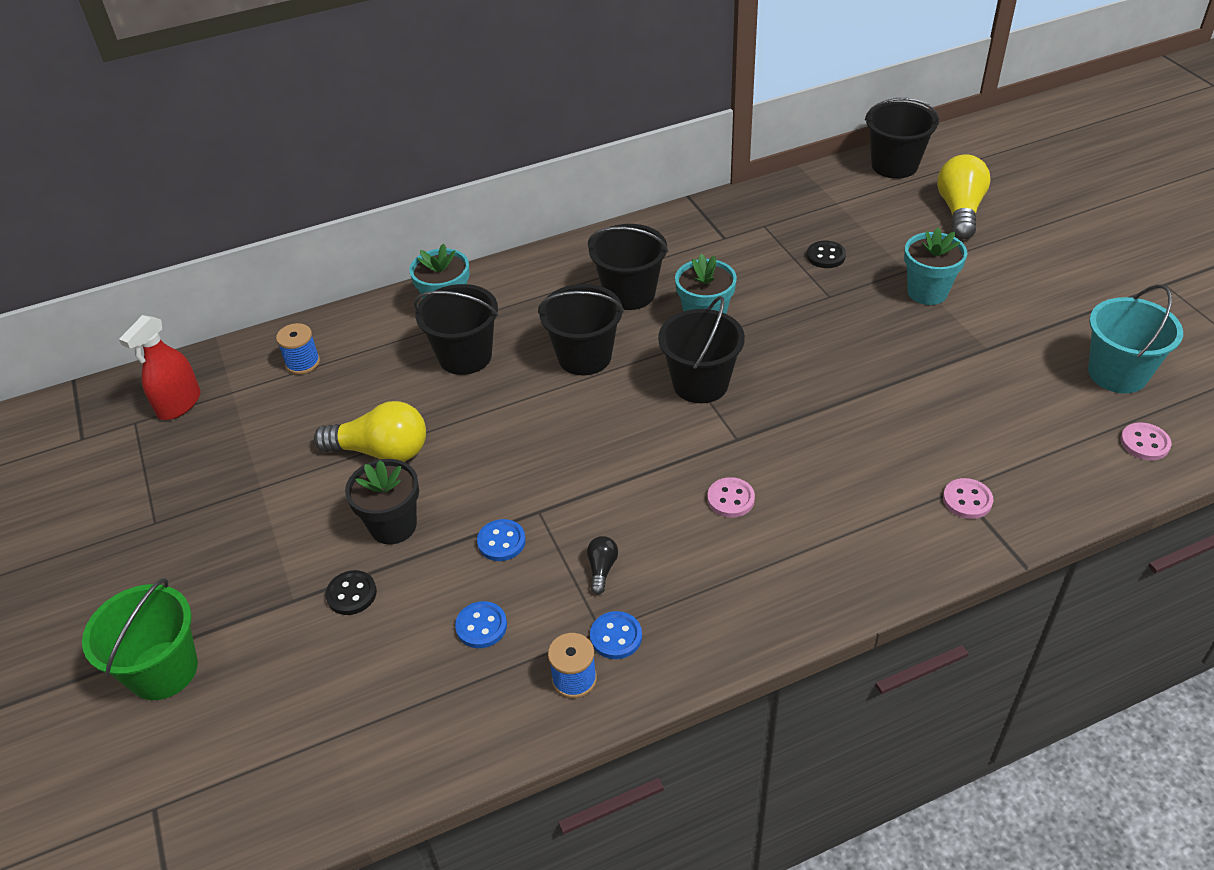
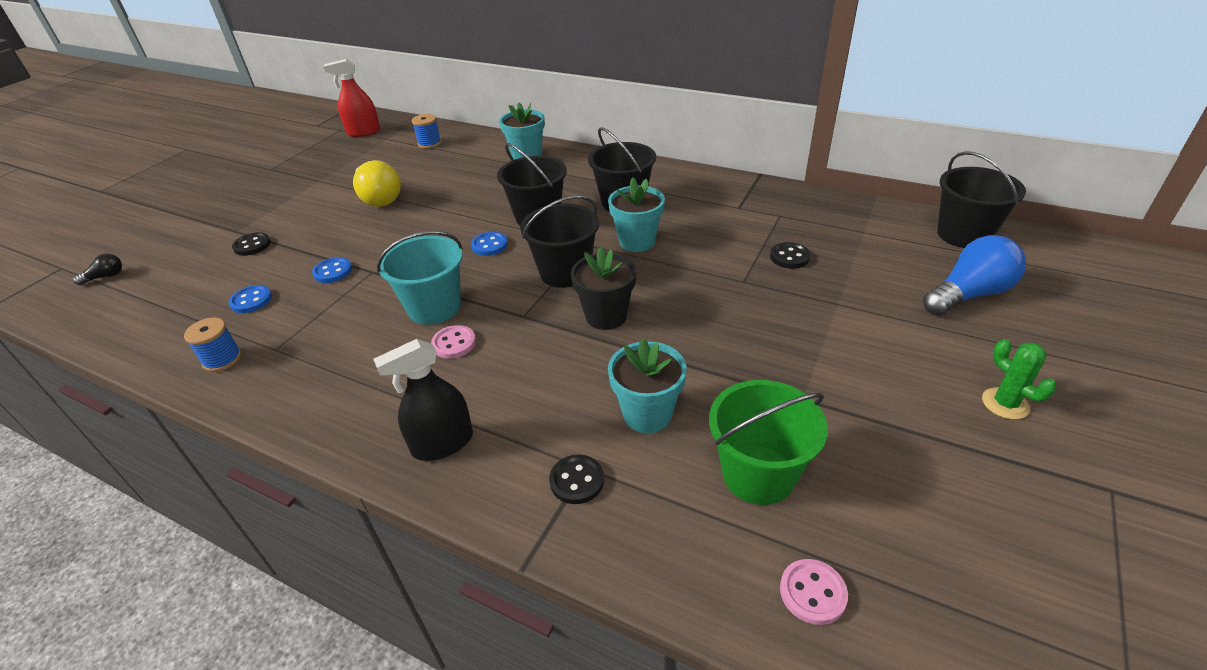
camera: 50 degrees right, 5 degrees down
(163, 670) = (162, 222): green bucket -> green bucket (758, 474)
(393, 526) = (318, 231): black flower pot -> black flower pot (606, 316)
(465, 356) = (489, 181): black bucket -> none
(602, 569) = (335, 321): black light bulb -> black light bulb (105, 277)
(616, 636) = (273, 358): blue button -> blue button (489, 245)
(859, 558) = (443, 443): none -> black spray bottle
(927, 292) = (826, 327): turquoise flower pot -> turquoise flower pot (647, 414)
(959, 211) = (968, 294): yellow light bulb -> blue light bulb
(967, 500) = (577, 480): pink button -> black button
(1070, 271) = (1005, 404): none -> green cactus
(1117, 373) = (897, 515): turquoise bucket -> turquoise bucket (434, 307)

